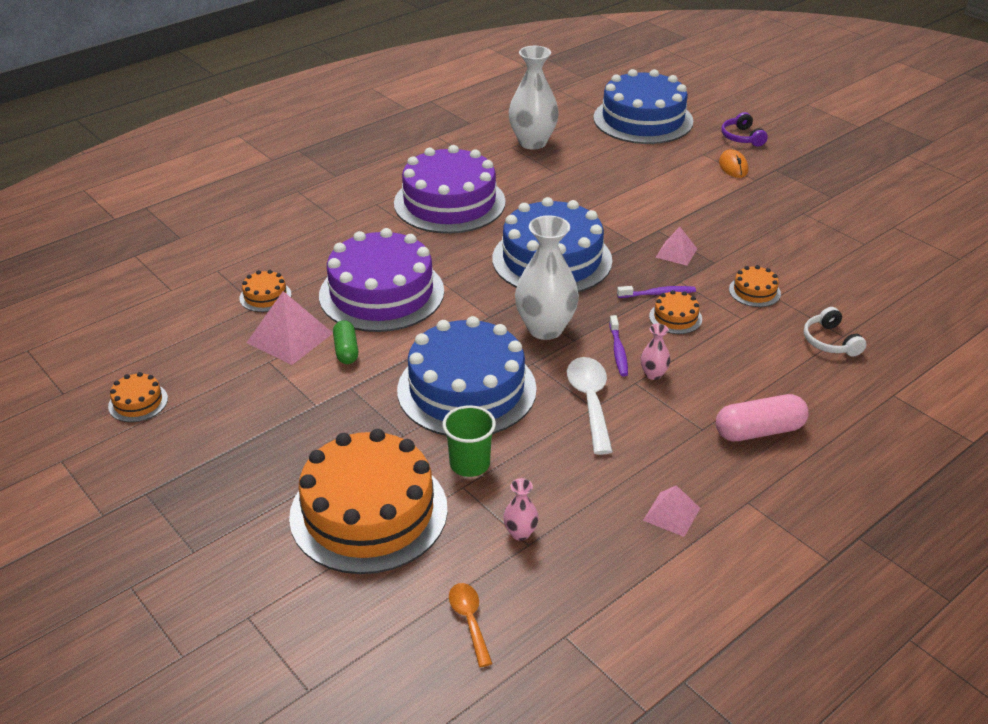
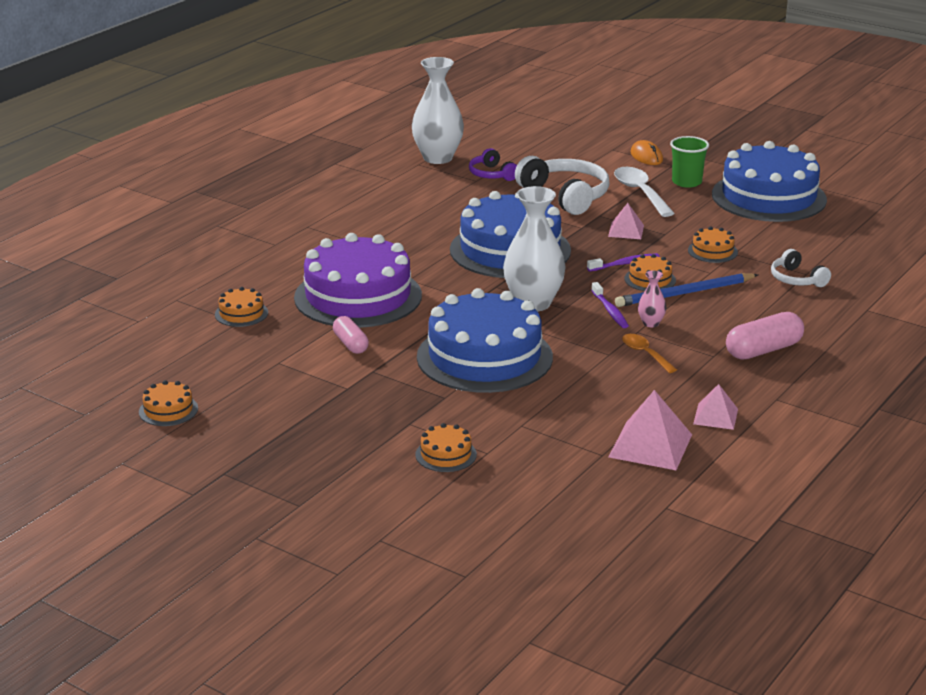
camera: 15 degrees left, 10 degrees down
(290, 337) = (288, 342): pink pyramid -> pink pyramid (650, 445)
(346, 350) = (350, 344): green capsule -> pink capsule
(368, 512) = (446, 454): orange cake -> orange cake, size x0.41
(449, 202) = (382, 217): purple cake -> none
(469, 464) = (518, 409): green cup -> green cup (686, 182)
(469, 620) = (579, 510): orange spoon -> orange spoon (645, 354)
(520, 533) = (591, 448): pink vase -> none
(590, 401) = (604, 350): white spoon -> white spoon (640, 192)
(634, 202) = (565, 196): none -> white headphones
(643, 119) = (538, 127): blue cake -> blue cake (769, 197)
(704, 341) = (684, 293): none -> blue pencil
(742, 137) = (643, 132): purple headphones -> purple headphones (492, 174)

